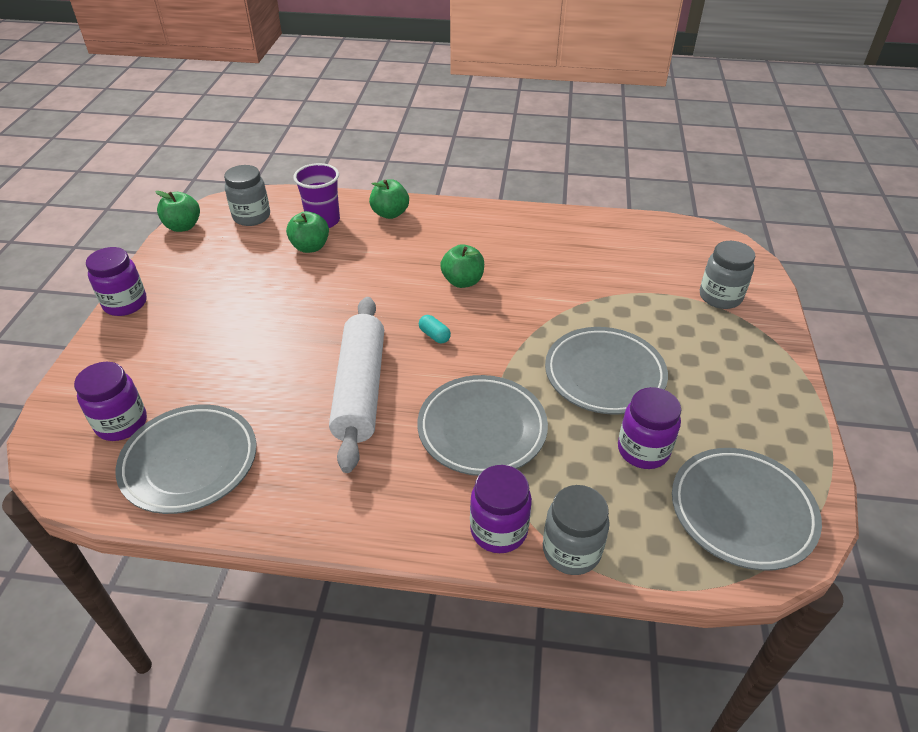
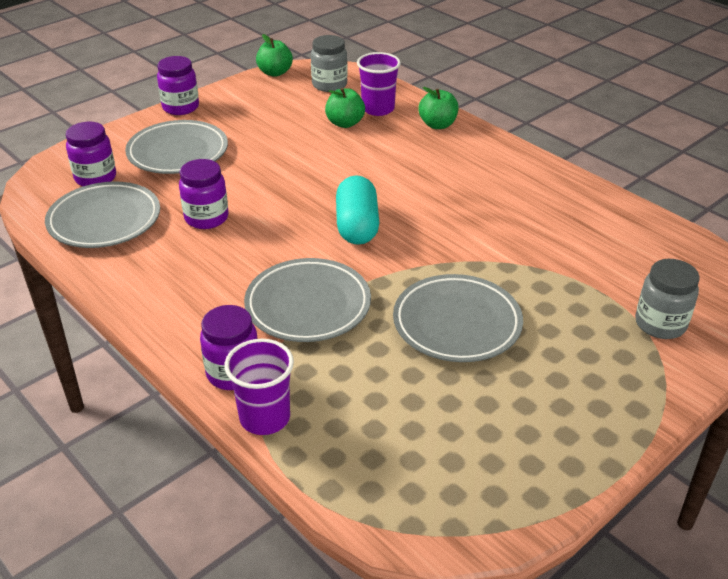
camera: 40 degrees right, 5 degrees down
(360, 390) = (258, 234): white rolling pin -> none
(434, 335) = (357, 226): turquoise capsule -> turquoise capsule, size x2.28
(462, 281) = (431, 199): green apple -> none
(571, 551) = (265, 418): grey jar -> purple cup
(643, 450) = (412, 392): purple jar -> purple jar (206, 218)
(742, 511) = (435, 482): grey plate -> grey plate (178, 152)

